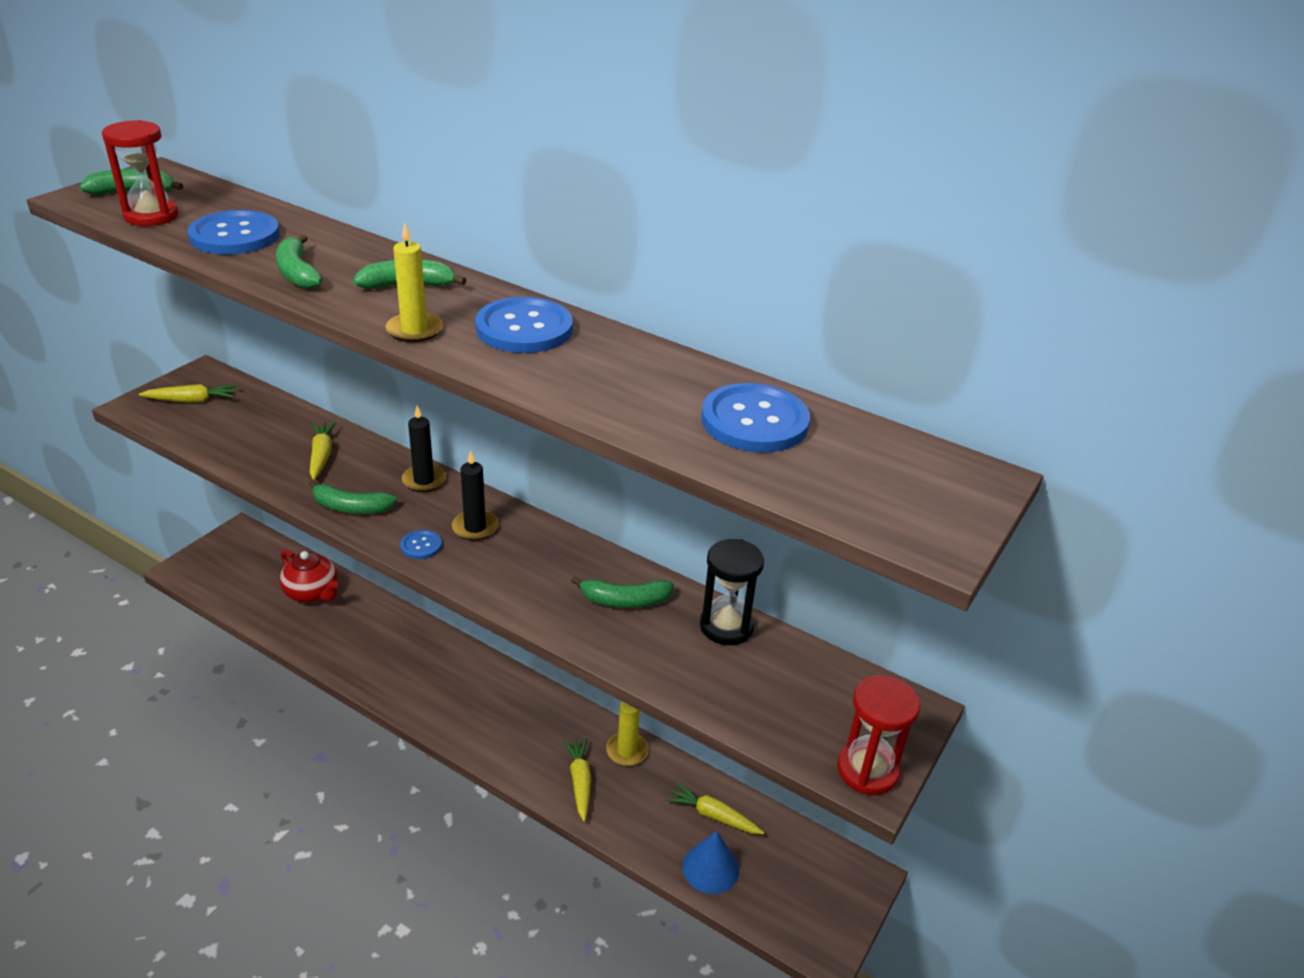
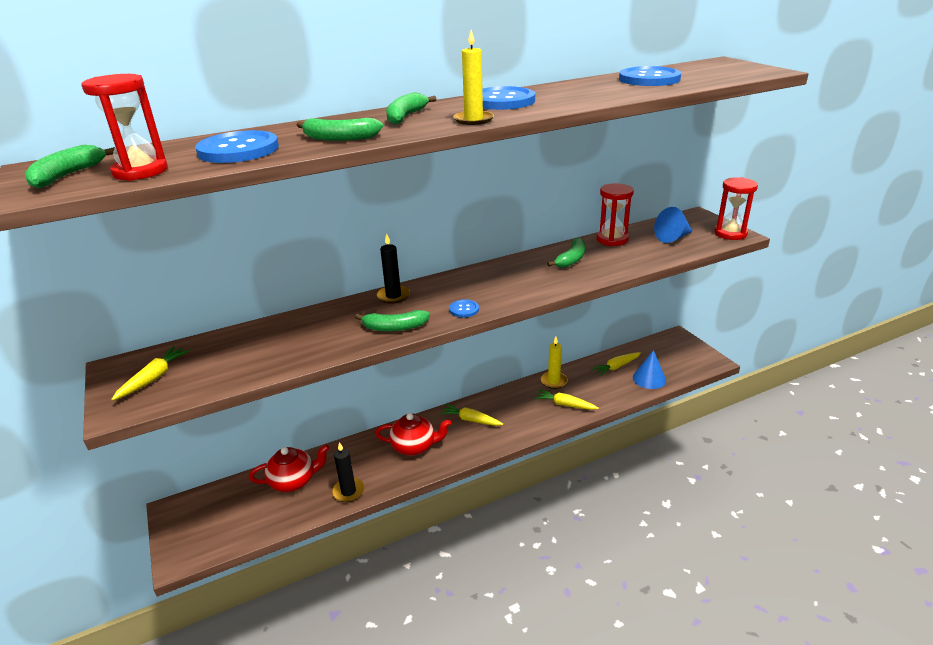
camera: 55 degrees left, 5 degrees down
(321, 455) = (316, 329): yellow carrot -> yellow carrot (471, 420)
(351, 507) = (394, 327): green banana -> green banana turned 45 degrees clockwise
(413, 663) = (414, 446): none -> red teapot
(475, 527) = (463, 288): black candle -> black candle (348, 491)
(726, 626) = (612, 239): black hourglass -> red hourglass
(789, 696) = (673, 238): none -> blue cone

